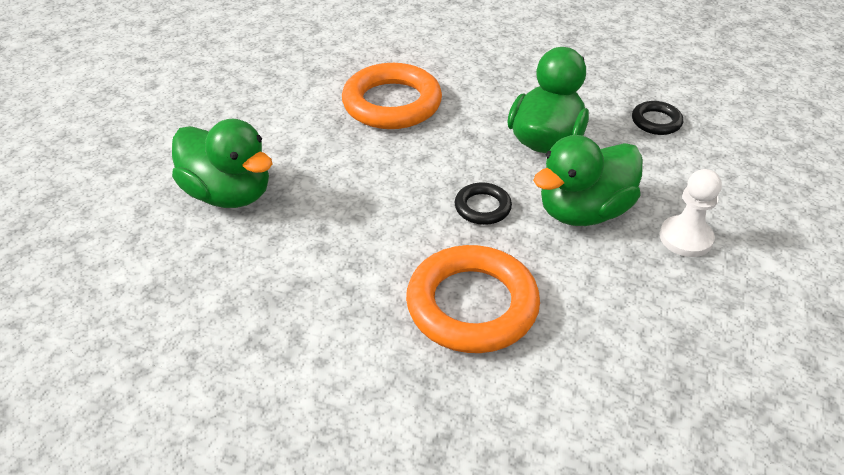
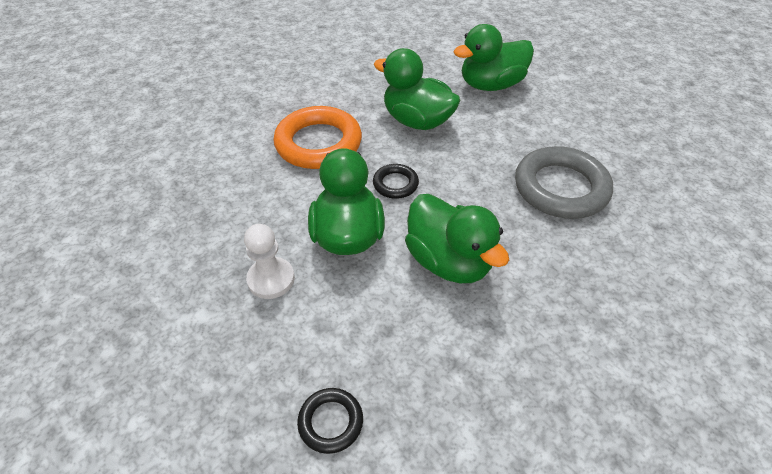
camera: 120 degrees right, 5 degrees up
(356, 232) = (417, 121): none -> green duck
(392, 103) = (560, 188): orange ring -> grey ring
(656, 121) = (422, 371): black ring -> black ring (330, 422)

